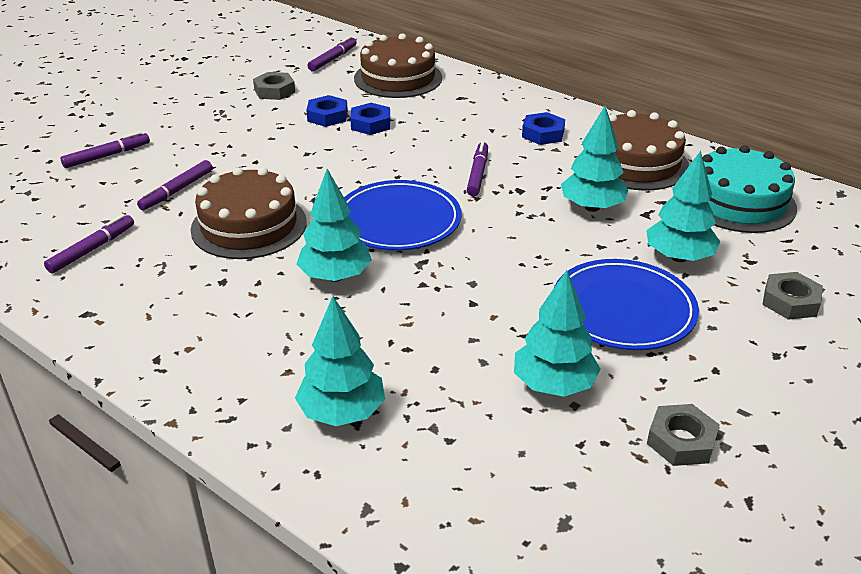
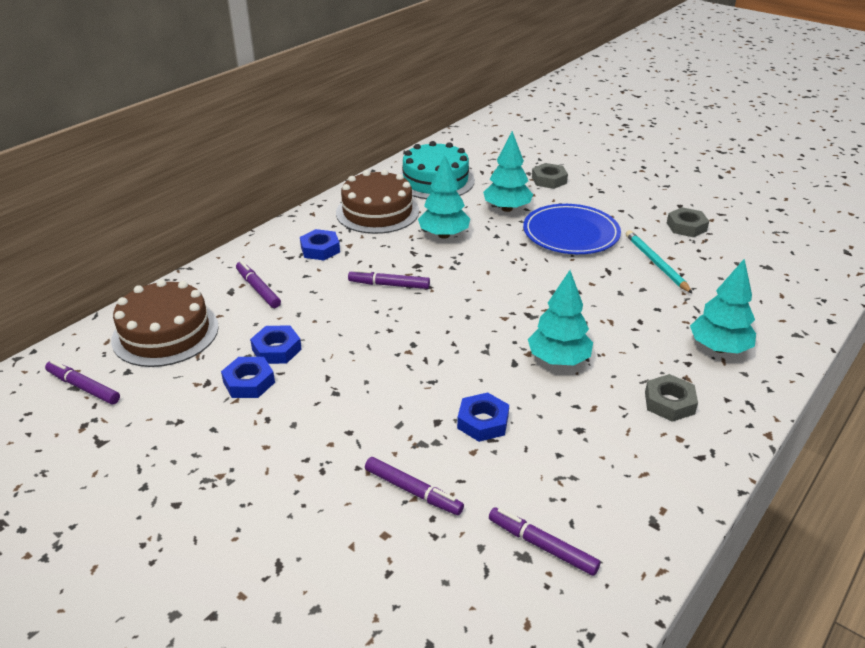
camera: 90 degrees left, 0 degrees up
(107, 156) = (316, 584): purple marker -> purple marker (258, 289)
(249, 225) = (483, 422): brown cake -> blue nut
(274, 91) = (162, 433): grey nut -> grey nut (669, 403)
(398, 220) = (468, 328): blue plate -> none
(553, 385) = (656, 263): turquoise tree -> turquoise pencil

